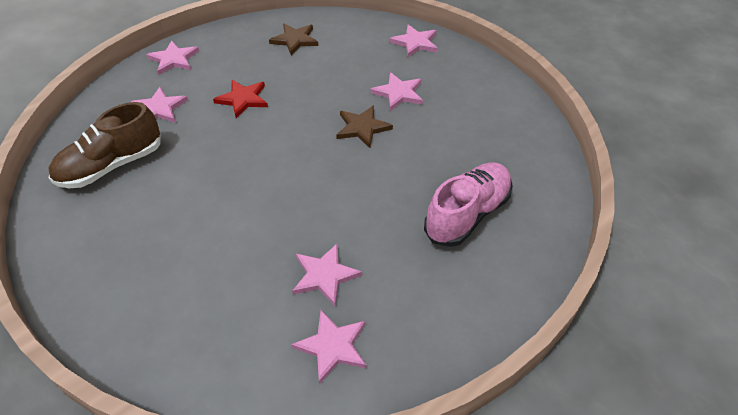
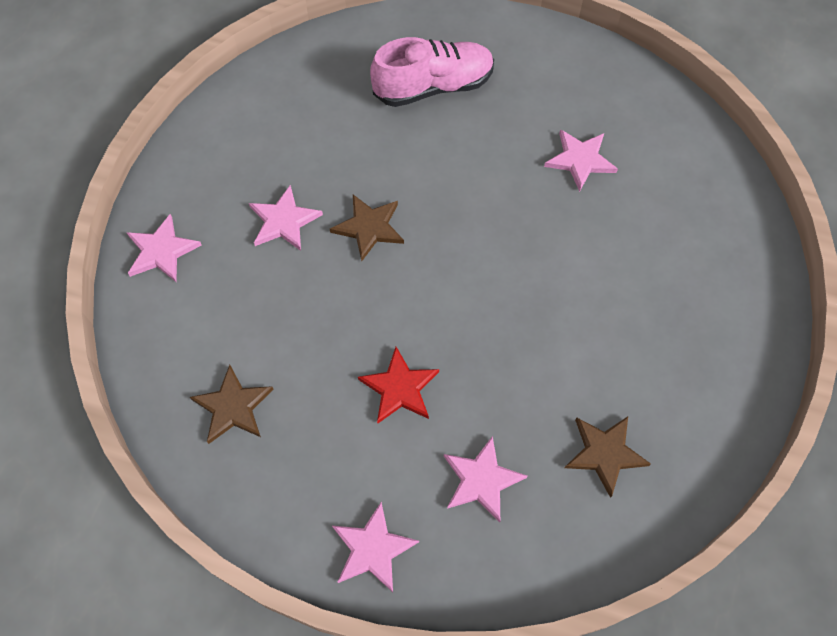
camera: 120 degrees left, 15 degrees up
(111, 166) = (604, 453): brown shoe -> brown star
(333, 346) = (637, 120): pink star -> none
(467, 214) = (433, 87): pink shoe -> pink shoe turned 150 degrees clockwise

